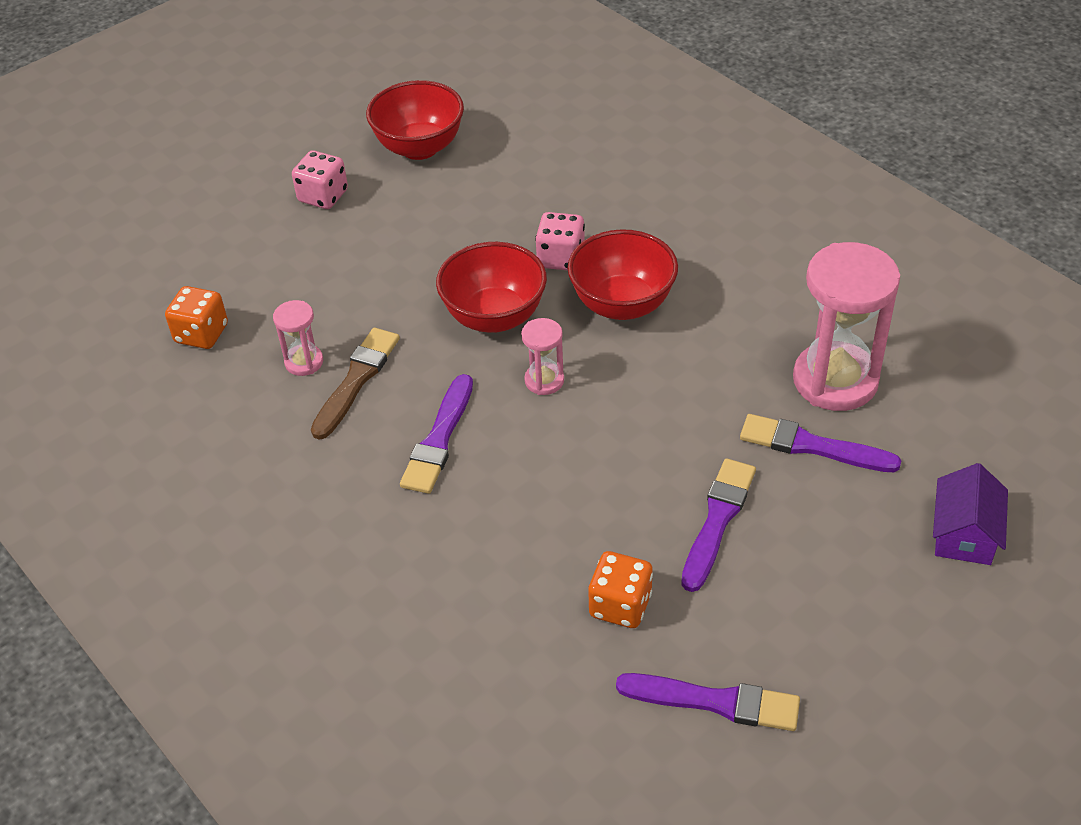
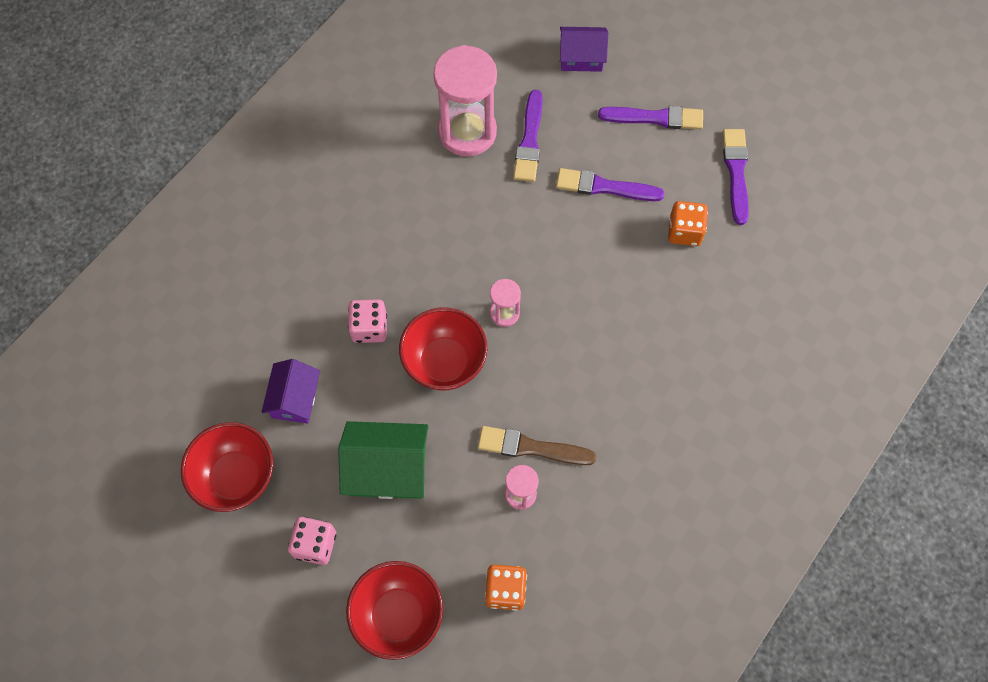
camera: 105 degrees left, 20 degrees up
(382, 256) = (388, 468): none -> green house
(439, 439) = (576, 372): purple brush -> purple brush (655, 118)
(492, 193) = (295, 399): none -> purple house
(622, 305) = (415, 275): red bowl -> red bowl (398, 615)

